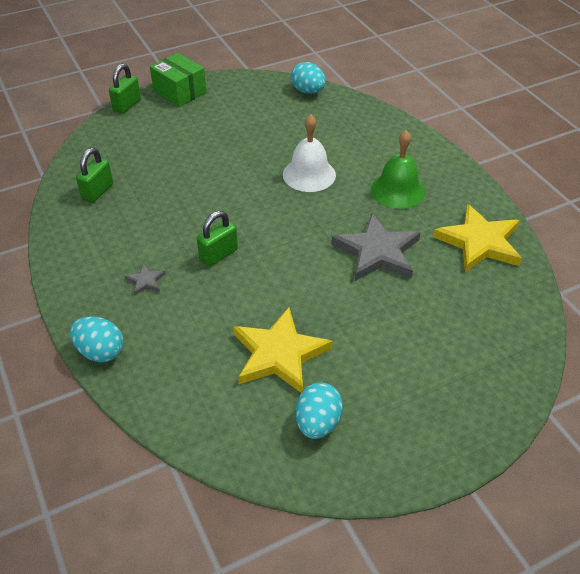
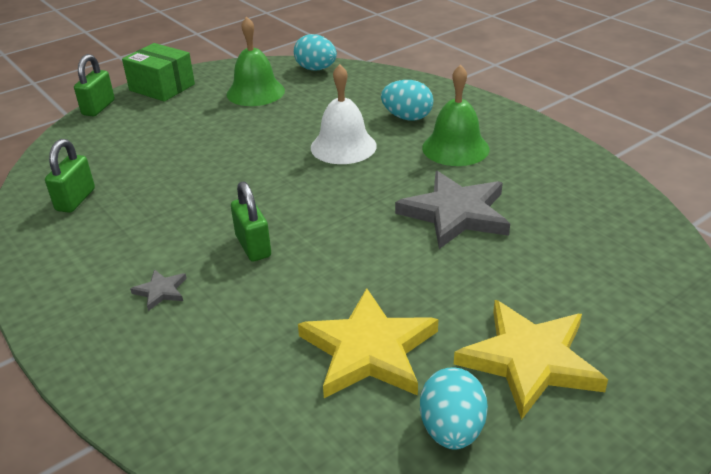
camera: 10 degrees left, 10 degrees down
(100, 351) = (111, 390): turquoise egg -> turquoise egg (407, 117)
(218, 255) = (253, 246): green padlock -> green padlock turned 60 degrees counterclockwise
(253, 108) = (255, 92): none -> green bell
(479, 242) = (574, 186): yellow star -> yellow star (529, 360)

